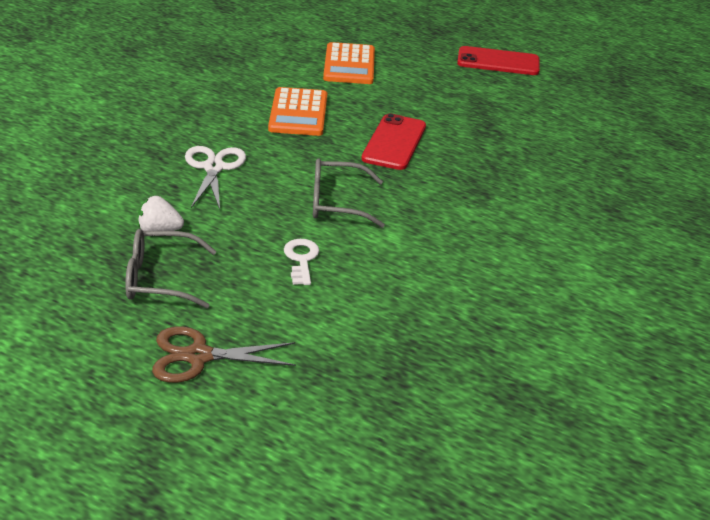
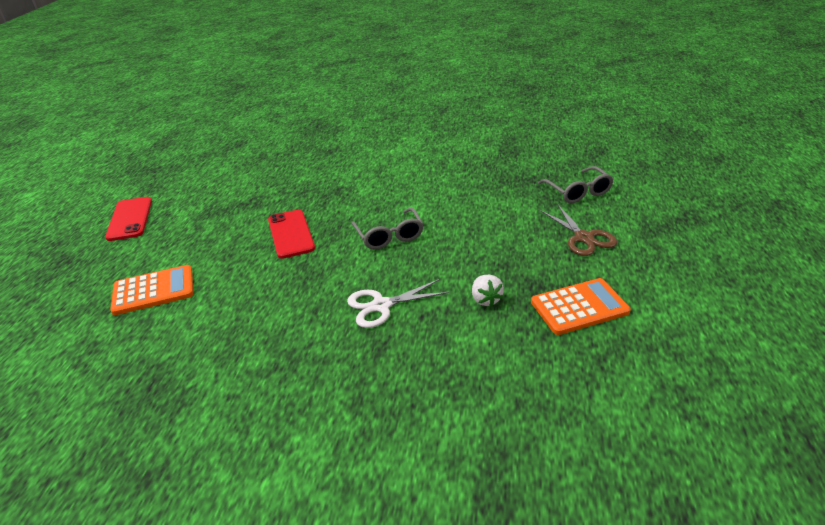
camera: 105 degrees left, 0 degrees up
(159, 279) = (535, 278): grey glasses -> grey glasses (578, 192)
(298, 113) = (263, 291): orange calculator -> orange calculator (579, 307)
(301, 259) = (463, 231): white key -> none
(394, 142) = (291, 234): red phone -> red phone turned 75 degrees clockwise

